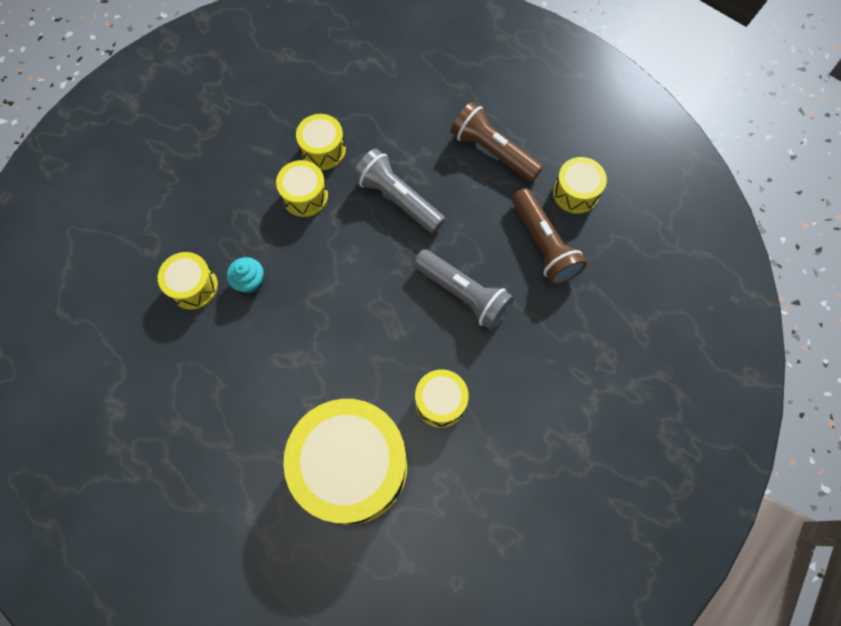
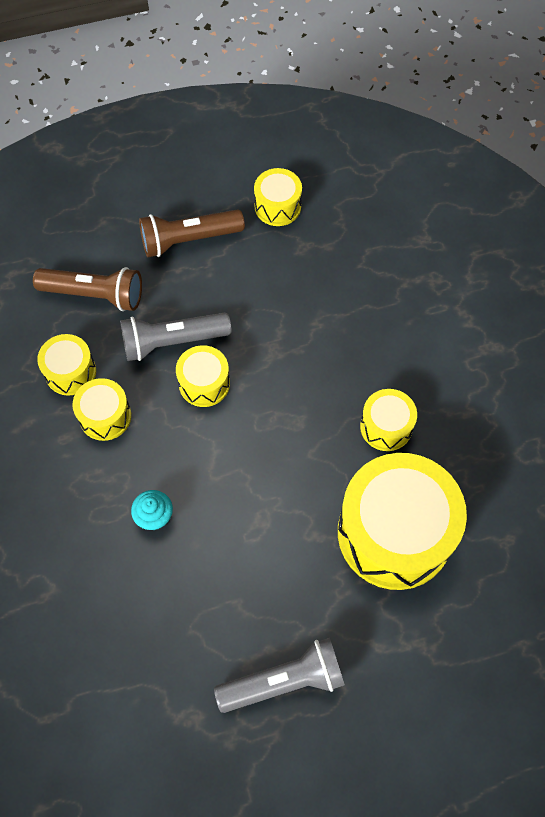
camera: 55 degrees left, 5 degrees down
(193, 286) = (119, 571): yellow drum -> yellow drum (204, 383)
(463, 294) = (303, 348): grey flashlight -> grey flashlight (284, 681)
(543, 244) = (305, 260): brown flashlight -> brown flashlight (94, 295)

